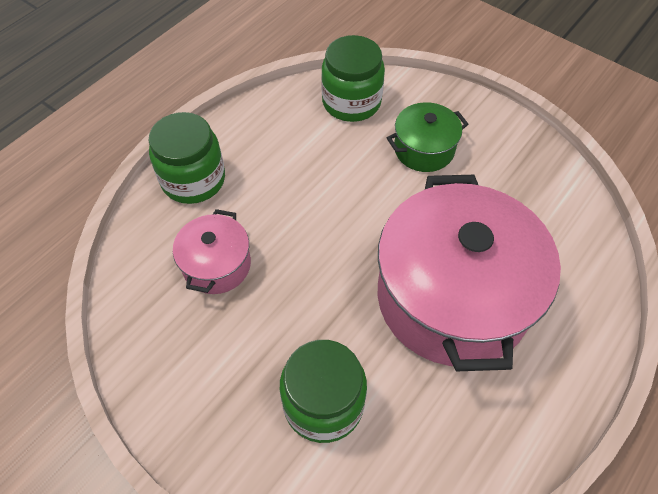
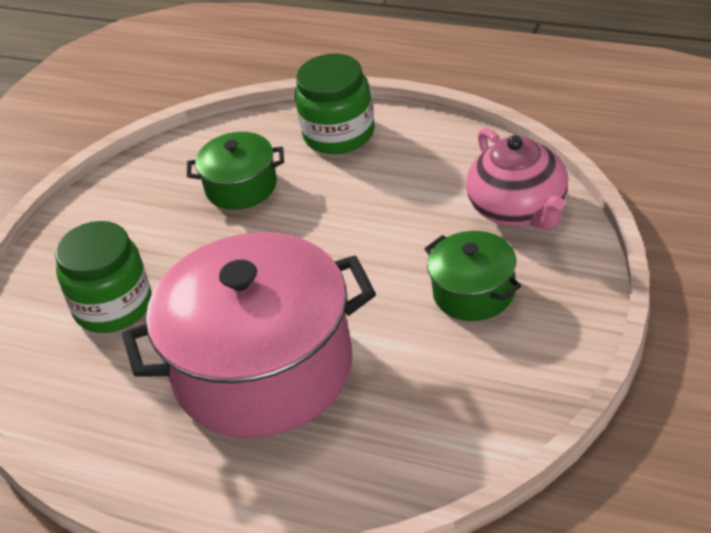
camera: 80 degrees right, 15 degrees down
(217, 265) = (241, 187): pink pot -> green pot
(351, 102) = (519, 209): green jar -> pink teapot

